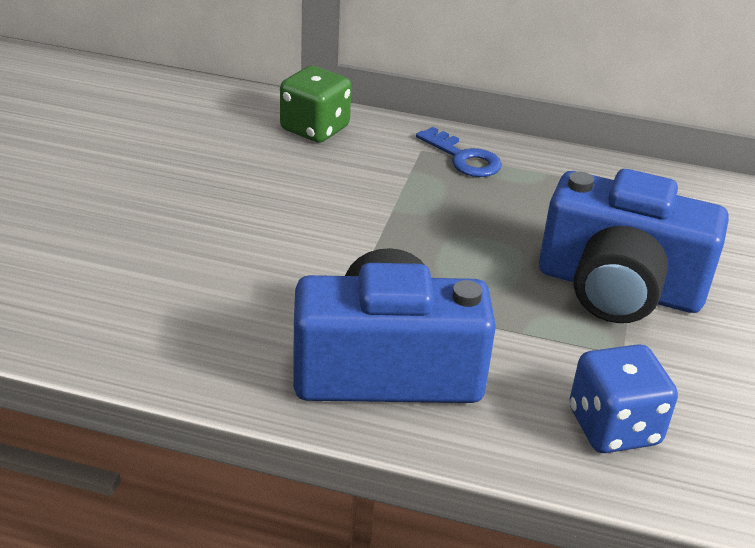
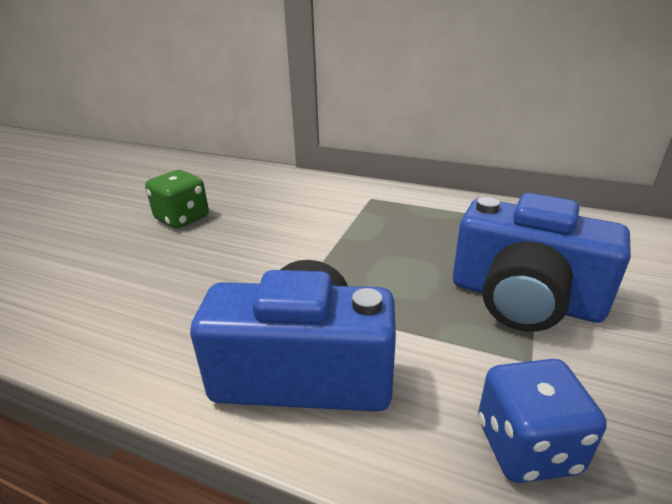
camera: 10 degrees right, 5 degrees down
(315, 129) = (298, 186): green dice -> green dice (182, 218)
(463, 158) = (400, 203): blue key -> none

